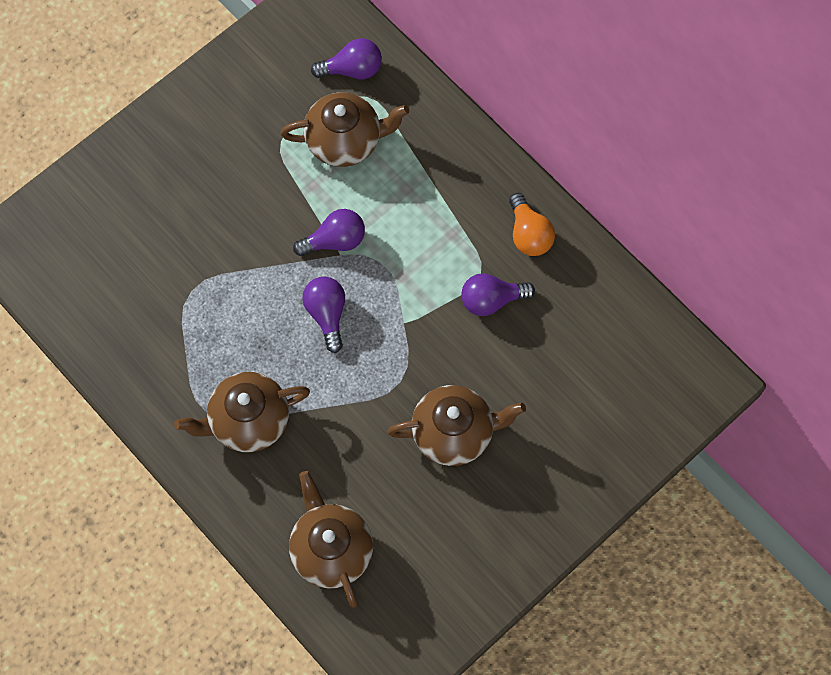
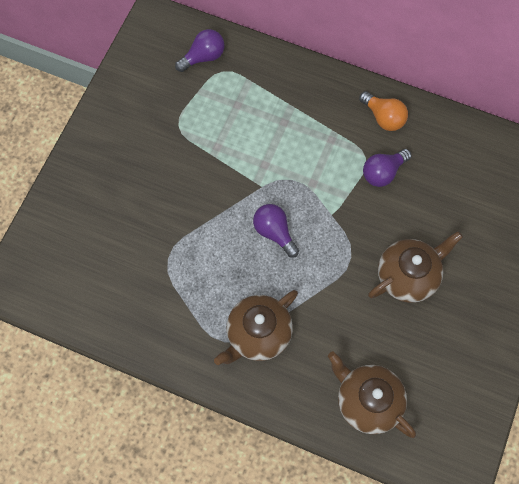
camera: 25 degrees left, 0 degrees up
(335, 241) = (253, 178): purple light bulb -> none
(345, 141) = (224, 107): brown teapot -> none

